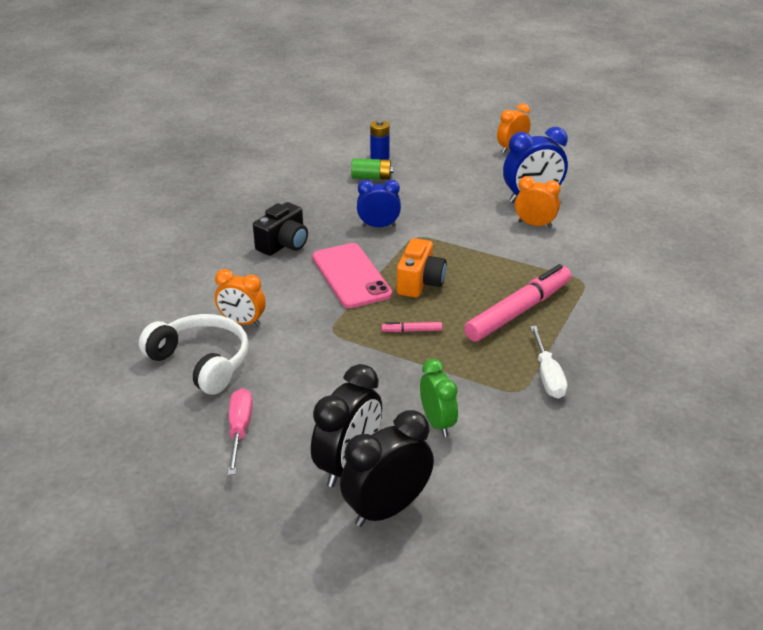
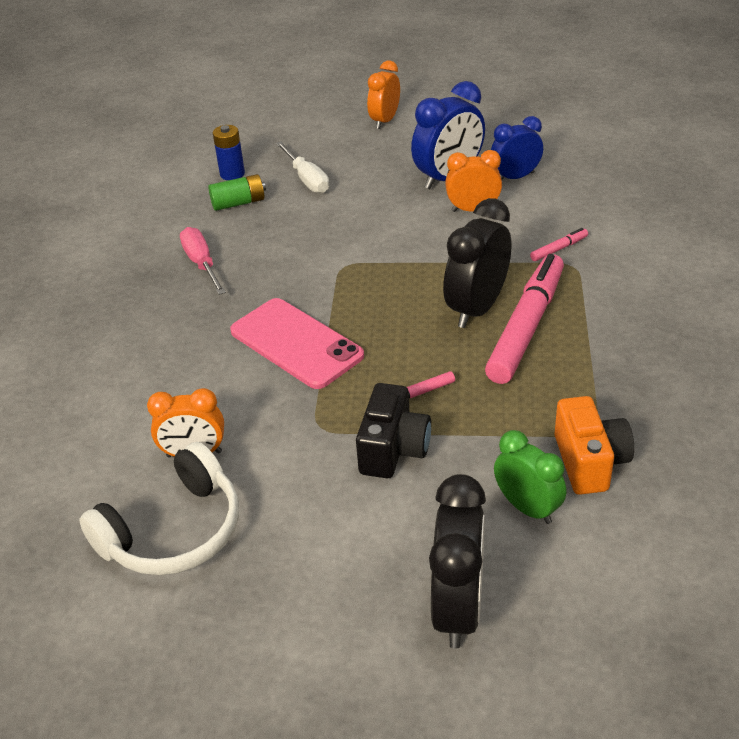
camera: 20 degrees left, 5 degrees up
(201, 362) = (174, 531): white headphones -> white headphones turned 120 degrees clockwise
(239, 430) = (286, 611): pink screwdriver -> pink screwdriver (201, 264)
(284, 244) = (181, 326): black camera -> black camera (393, 449)
(378, 226) = (288, 265): blue clock -> blue clock (515, 177)
(387, 509) = (543, 651): black clock -> black clock (476, 308)
(420, 283) = (387, 326): orange camera -> orange camera (589, 462)
(547, 376) = (613, 400): white screwdriver -> white screwdriver (307, 179)
(580, 267) = (559, 249): none -> pink marker

